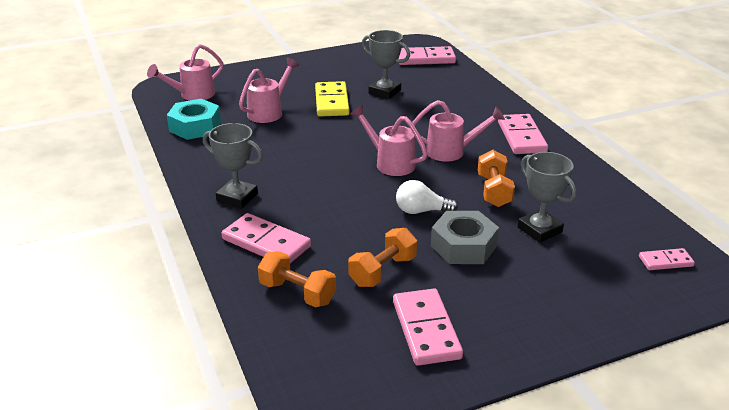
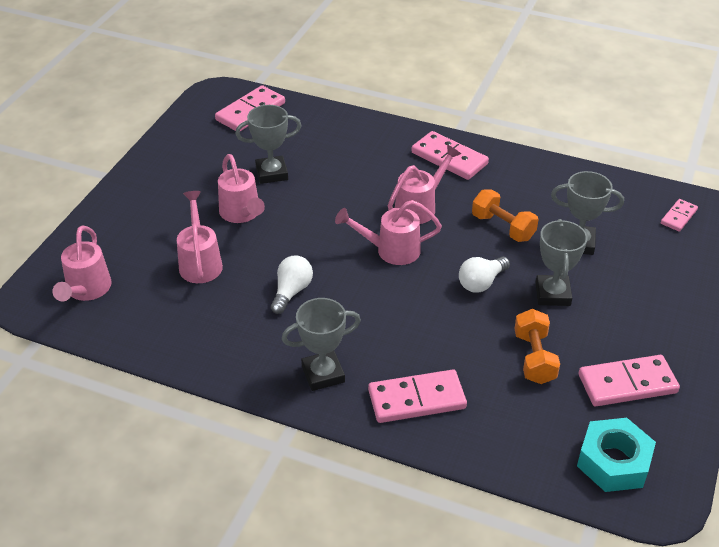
camera: 45 degrees left, 10 degrees up
(195, 127) = (155, 326): turquoise nut -> turquoise nut (613, 462)
(292, 150) = (291, 292): none -> white light bulb
(297, 293) = (508, 424): orange dumbbell -> none
(332, 102) = (242, 214): yellow domino -> pink watering can
(426, 330) = (627, 384): pink domino -> pink domino turned 45 degrees counterclockwise
(463, 246) = (552, 294): grey nut -> grey trophy

